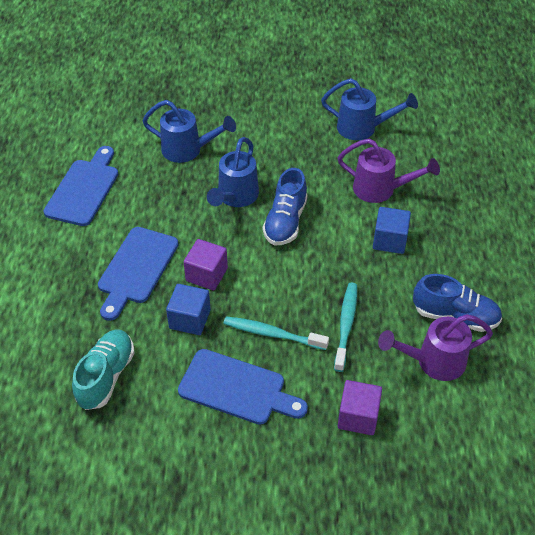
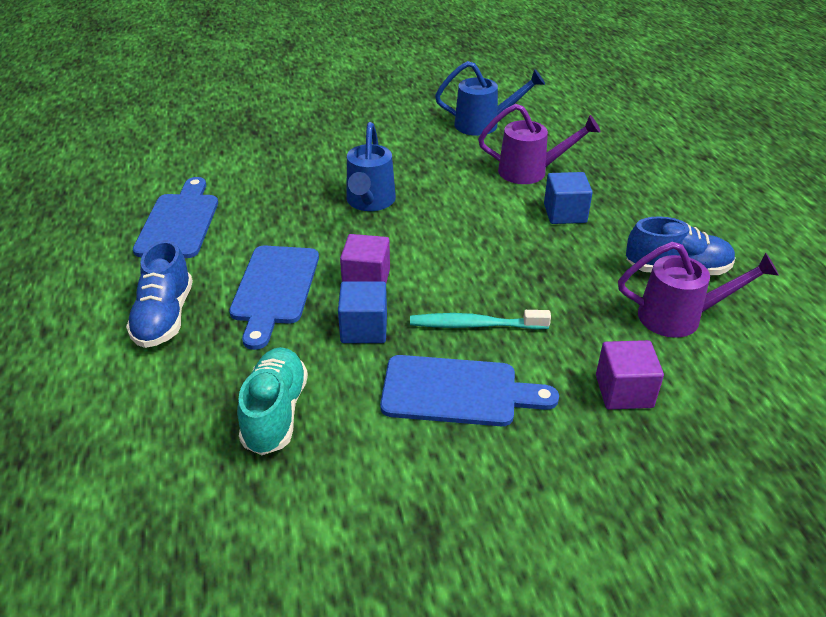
camera: 15 degrees left, 10 degrees down
(187, 150) = (295, 169): blue watering can -> none
(285, 222) = (438, 215): blue shoe -> blue shoe (164, 317)
(346, 325) = (558, 300): turquoise toothbrush -> none
(433, 362) = (679, 317): purple watering can -> purple watering can turned 150 degrees counterclockwise

